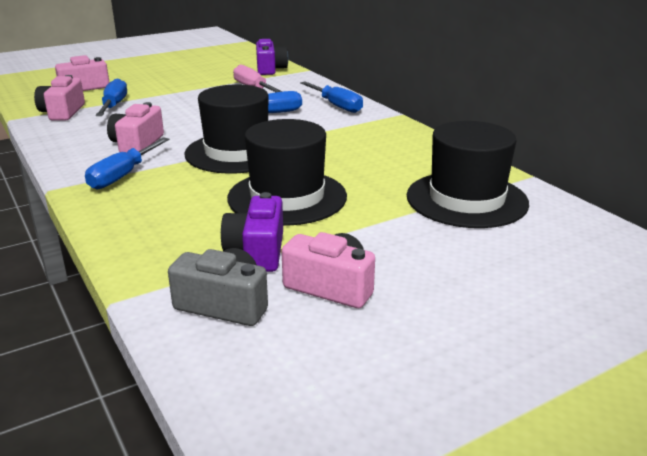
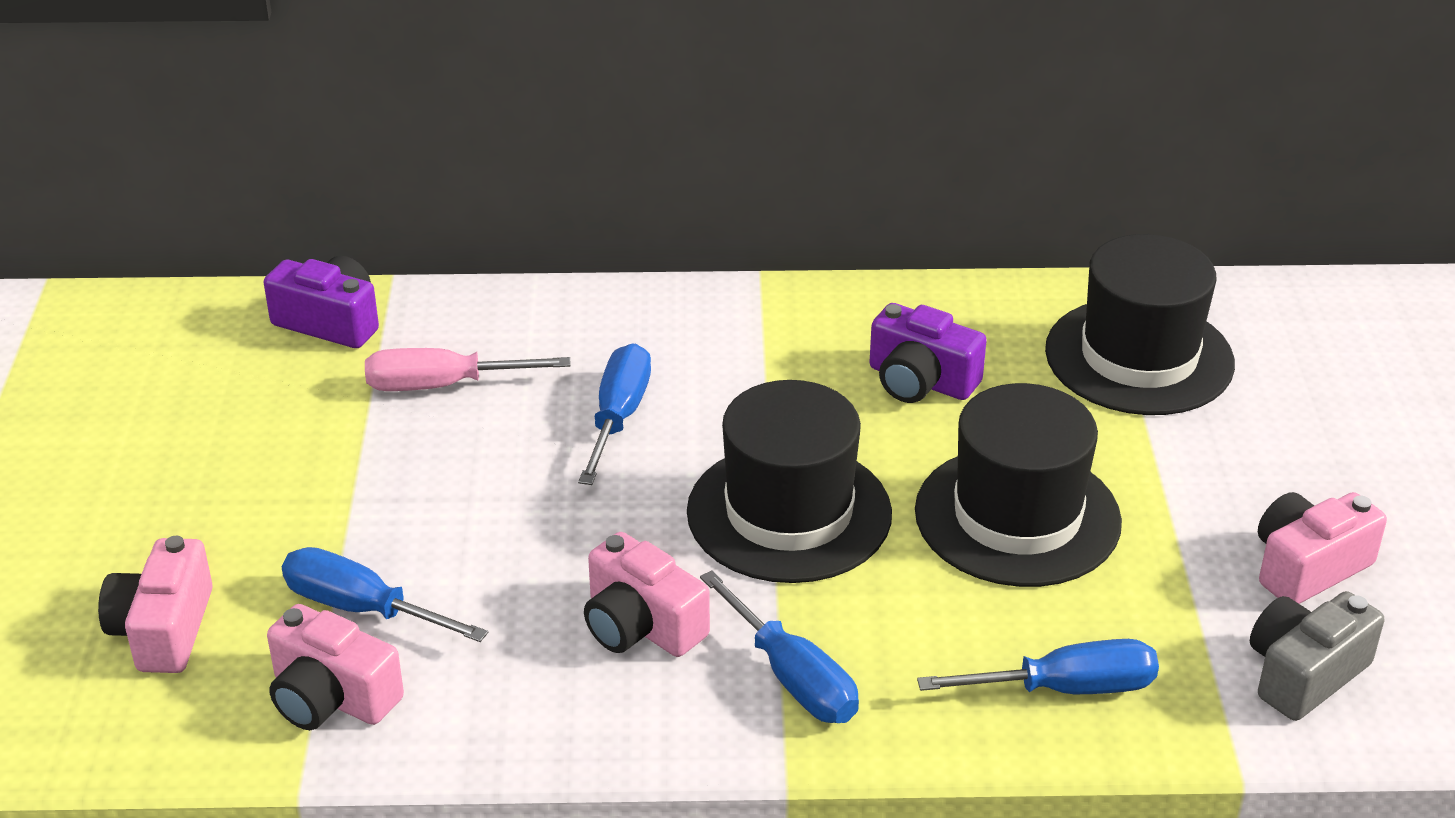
camera: 60 degrees left, 10 degrees up
(257, 251) = (1177, 602): purple camera -> purple camera (920, 381)
(336, 106) = (652, 323): blue screwdriver -> blue screwdriver (1065, 689)

